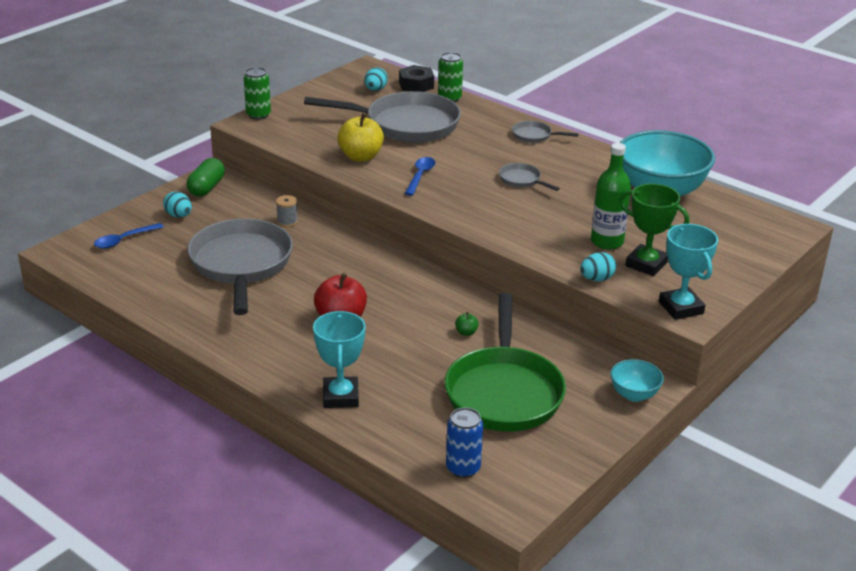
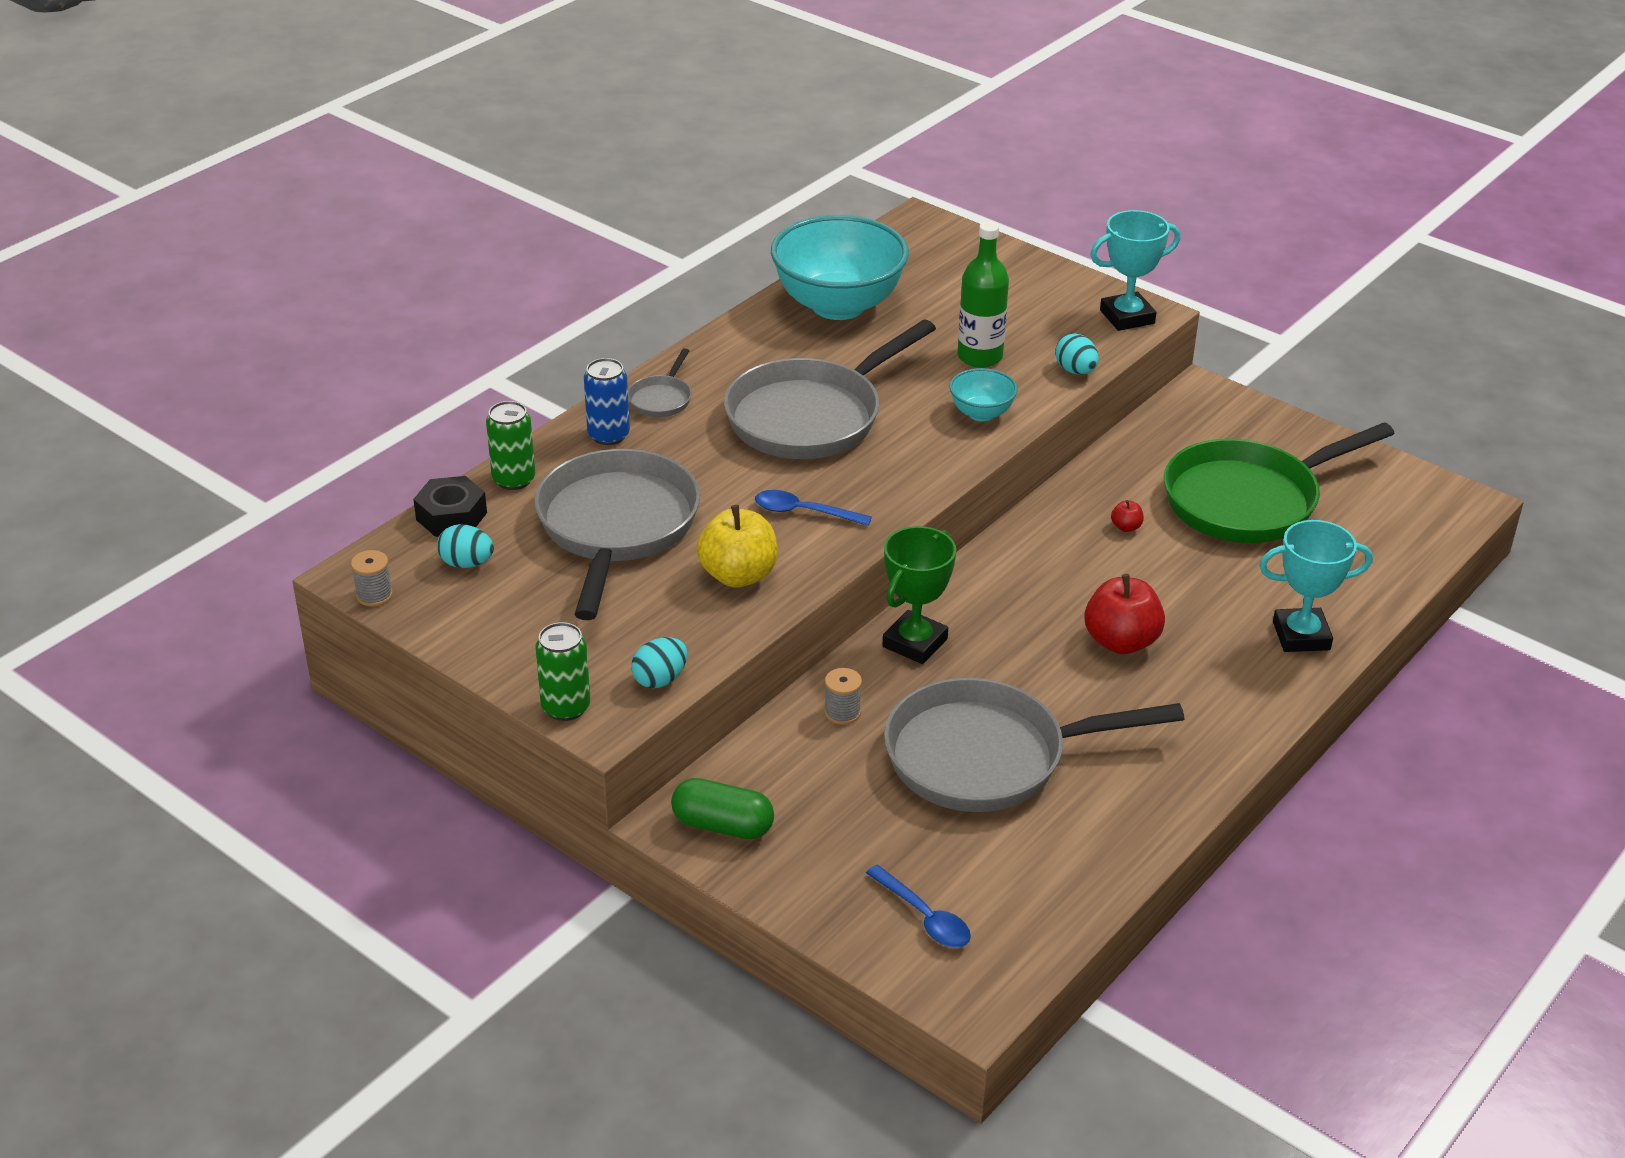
camera: 90 degrees left, 5 degrees up
(179, 216) = (830, 852): turquoise egg -> turquoise egg (660, 679)
(351, 71) = (374, 595): none -> grey spool
(463, 468) = (1405, 535): blue can -> blue can (608, 435)
(466, 332) = (1126, 527): green apple -> red apple
(504, 392) = (1248, 500): green pan -> green pan turned 150 degrees clockwise
(522, 180) = (811, 417): grey pan -> grey pan, size x2.37
(634, 395) = (1224, 405): turquoise bowl -> turquoise bowl (981, 413)
(646, 264) = (1031, 332): green trophy -> green trophy (915, 643)

